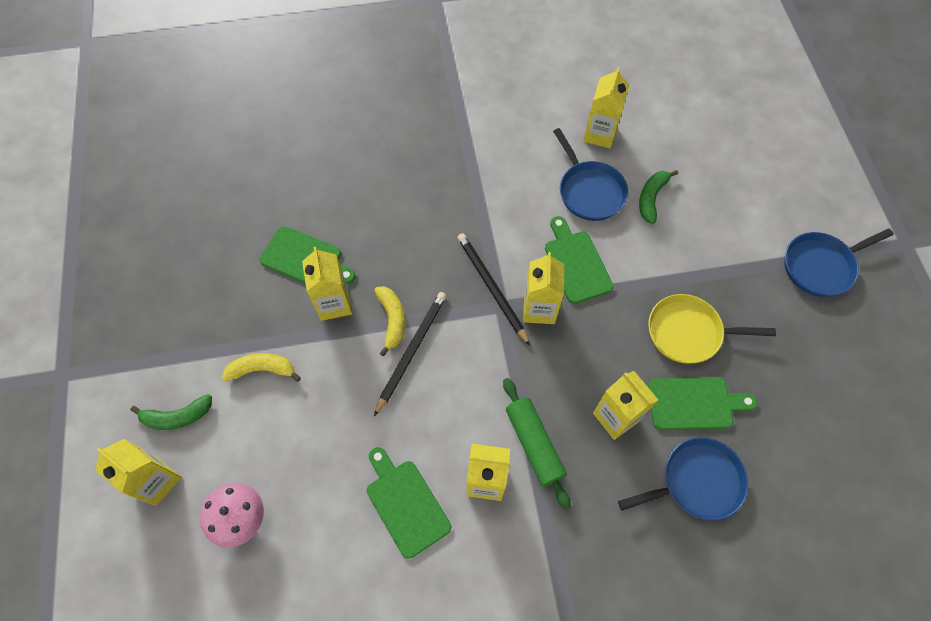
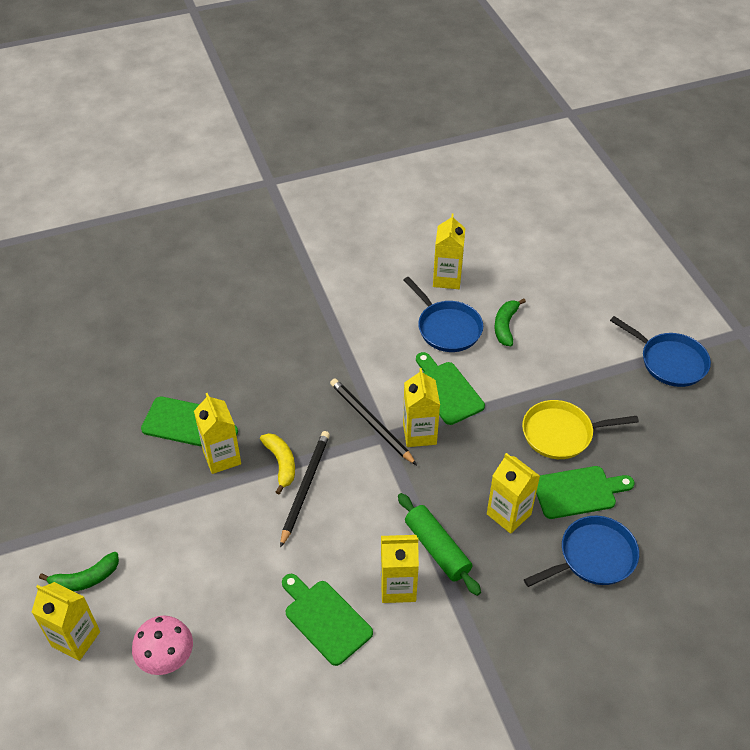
camera: 10 degrees left, 15 degrees down
(262, 369) = (162, 525): yellow banana -> none
(821, 266) = (669, 361): blue pan -> blue pan turned 105 degrees counterclockwise

